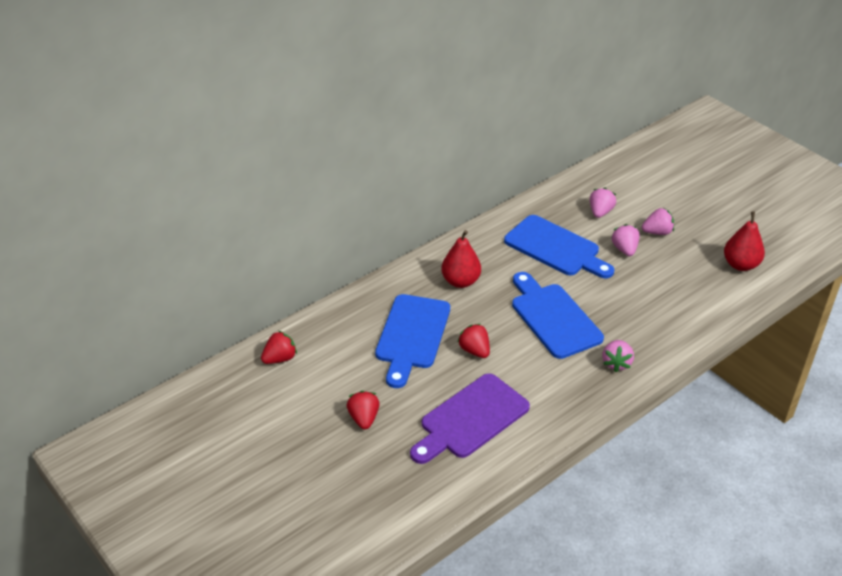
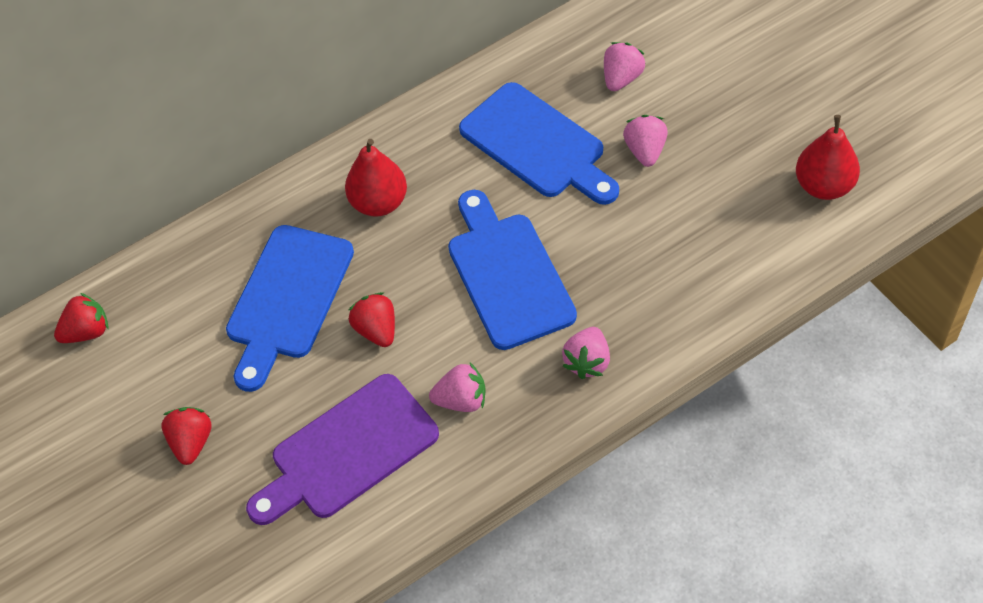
camera: 10 degrees right, 15 degrees up
(657, 232) = (704, 119): pink strawberry -> pink strawberry (461, 400)

